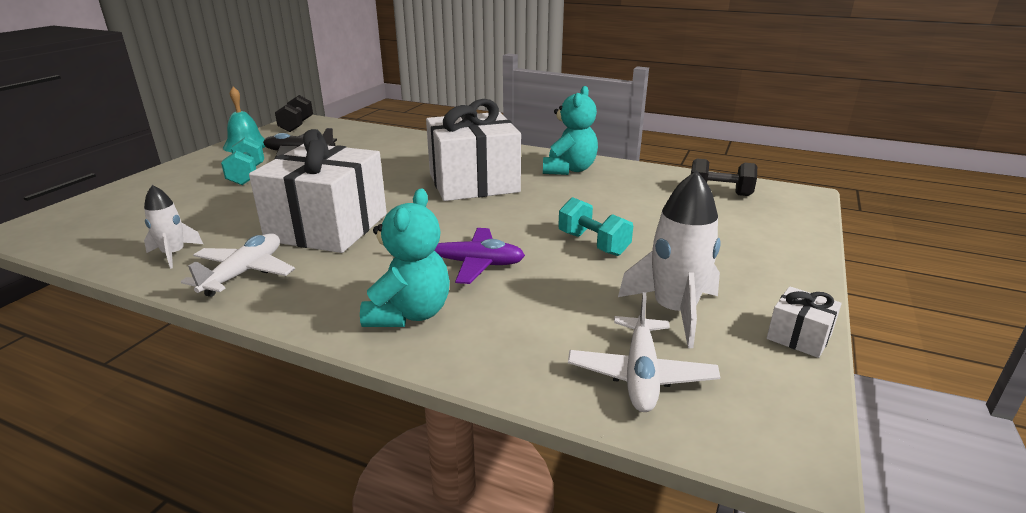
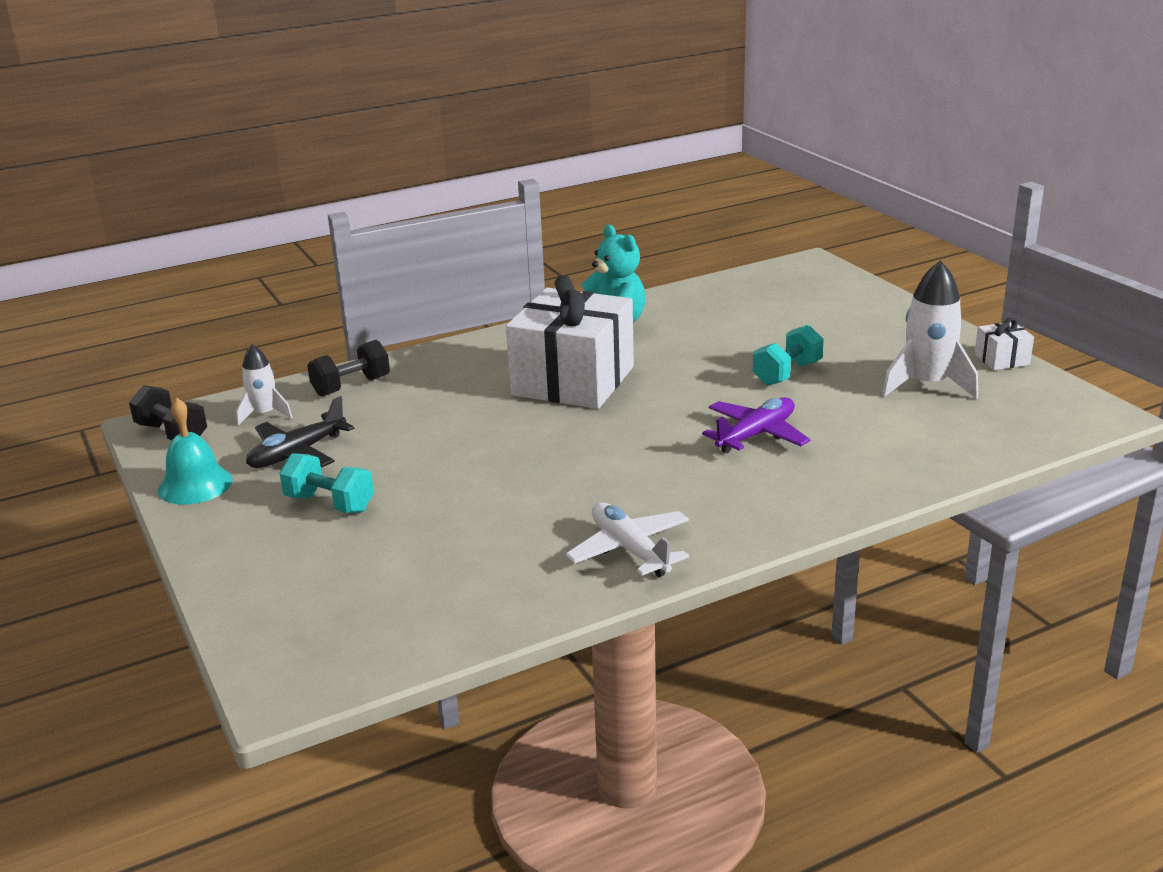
camera: 50 degrees left, 0 degrees up
(174, 254) = (525, 585): white rocket -> white rocket (264, 414)
(327, 227) = (576, 484): white gift -> none
(409, 314) = (812, 486): turquoise teddy bear -> none
(593, 244) = (787, 373): turquoise dumbbell -> turquoise dumbbell turned 45 degrees counterclockwise
(640, 374) = (989, 426): white plane -> none
(719, 193) = (763, 289): black dumbbell -> black dumbbell (351, 386)

